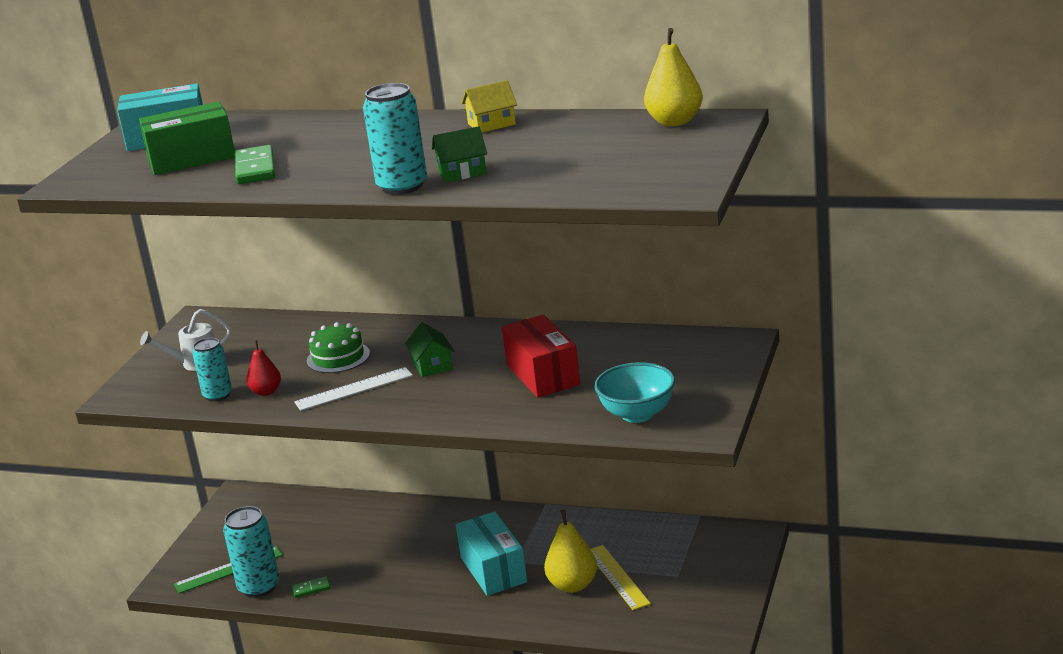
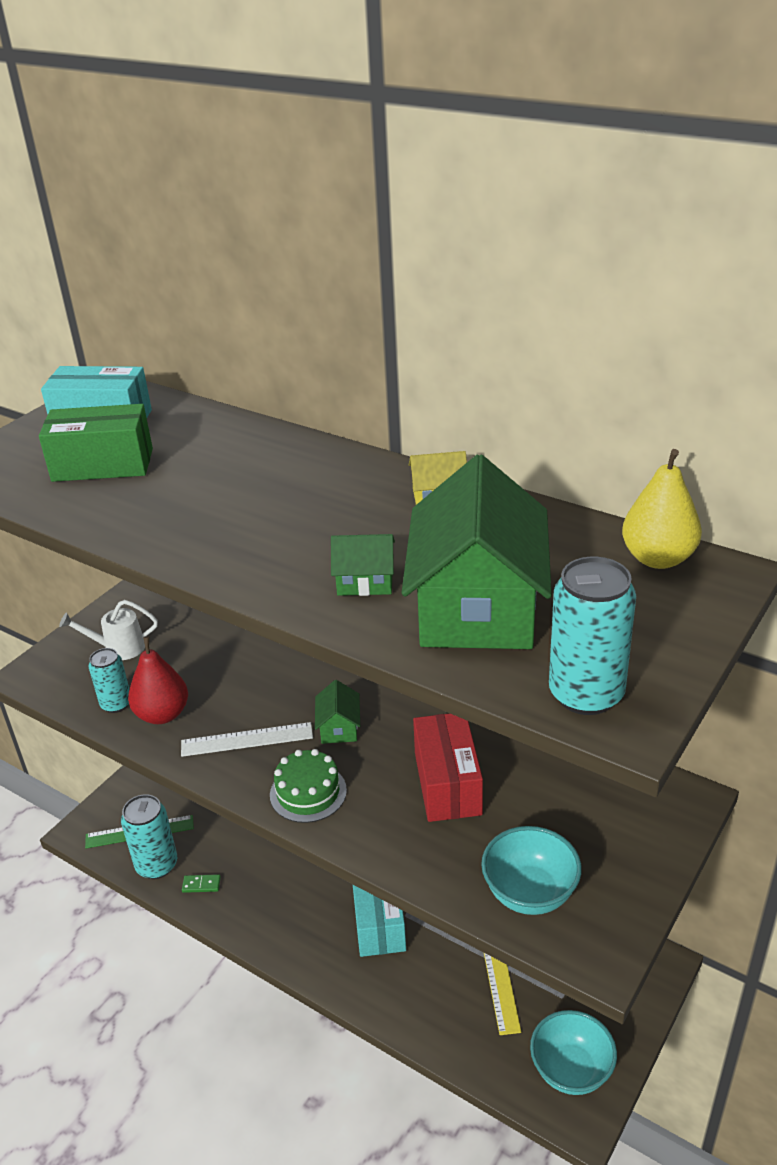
camera: 15 degrees right, 10 degrees up
(255, 168) = (153, 502): green domino -> none
(266, 392) = (162, 714): red pear -> red pear, size x1.58
(338, 357) = (252, 683): green cake -> green cake (308, 792)
(402, 186) = (286, 588): turquoise can -> turquoise can (586, 694)
(555, 167) = (477, 607): none -> green house
(573, 585) = (450, 972): yellow pear -> none
(701, 614) = (571, 1070): none -> turquoise bowl

